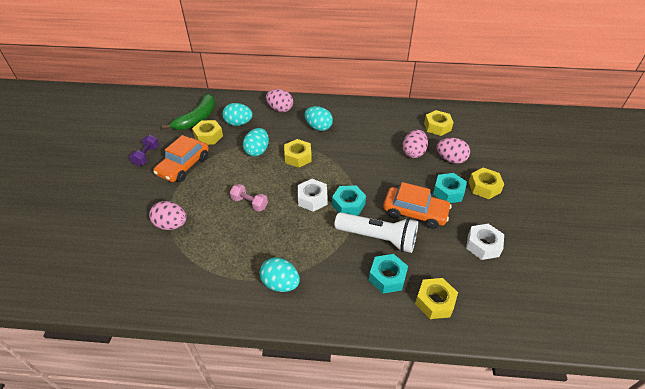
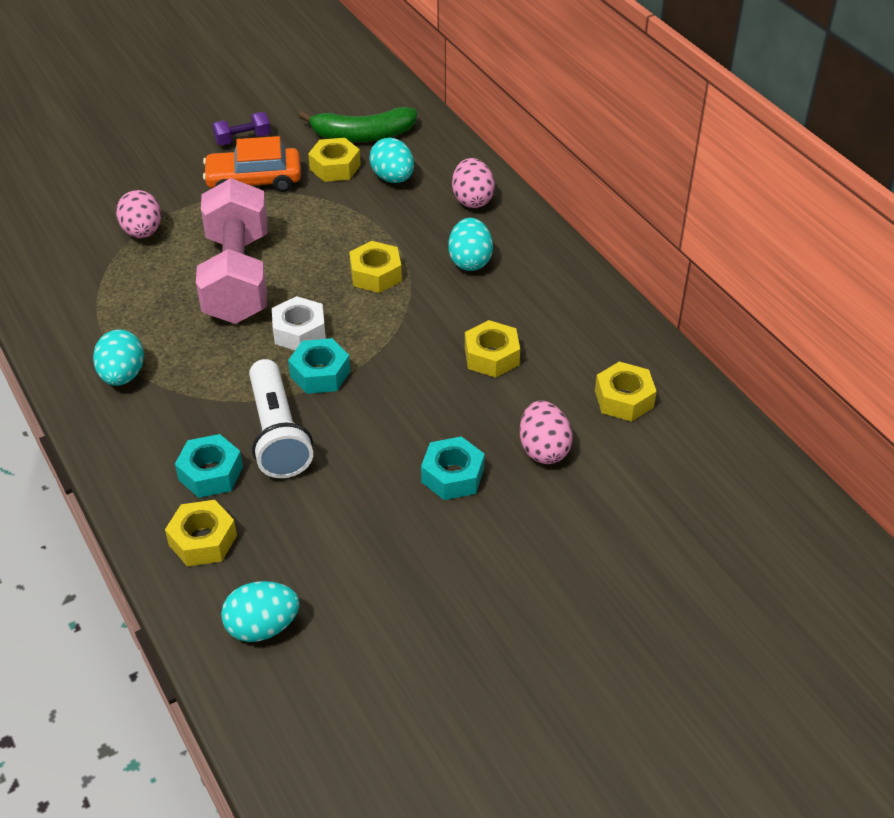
camera: 55 degrees right, 0 degrees up
(249, 203) = (237, 277): pink dumbbell -> pink dumbbell, size x2.47
(257, 151) = (349, 228): turquoise egg -> turquoise egg (262, 627)
(413, 153) = (515, 396): pink egg -> none
(415, 212) = (367, 453): orange car -> none
(483, 245) = (360, 559): white nut -> none
(484, 187) = (508, 517): yellow nut -> yellow nut (491, 356)

